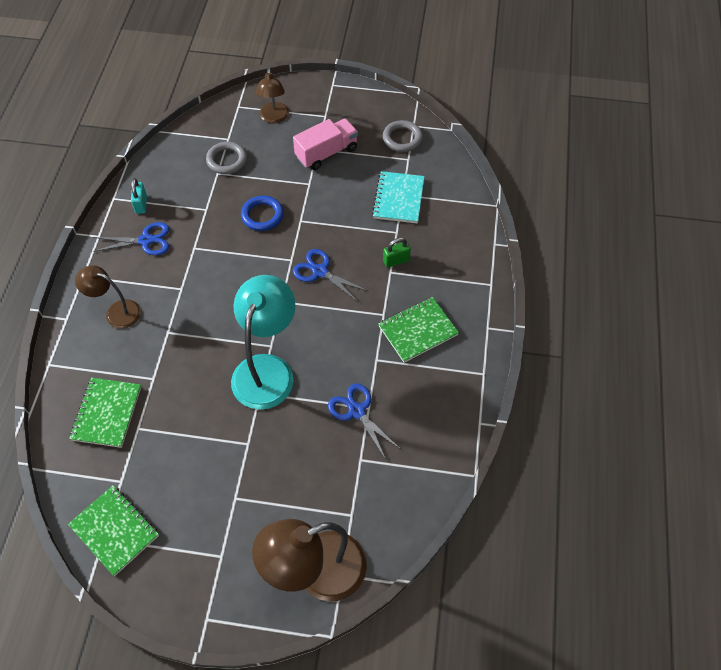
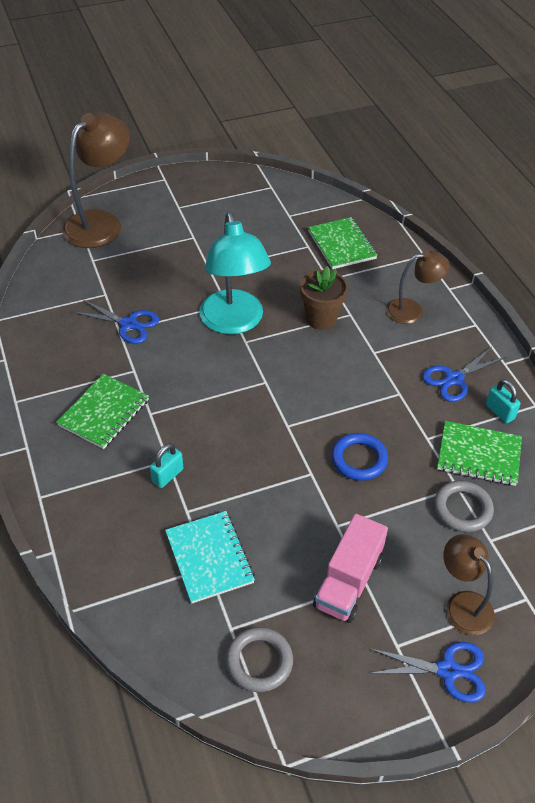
camera: 150 degrees right, 10 degrees down
(114, 530) = (267, 192): green notebook -> green notebook (478, 455)
(194, 339) = (321, 318): none -> brown flower pot
(319, 271) = (247, 426): blue scissors -> blue scissors (448, 670)
(396, 261) = (167, 475): green padlock -> turquoise padlock

